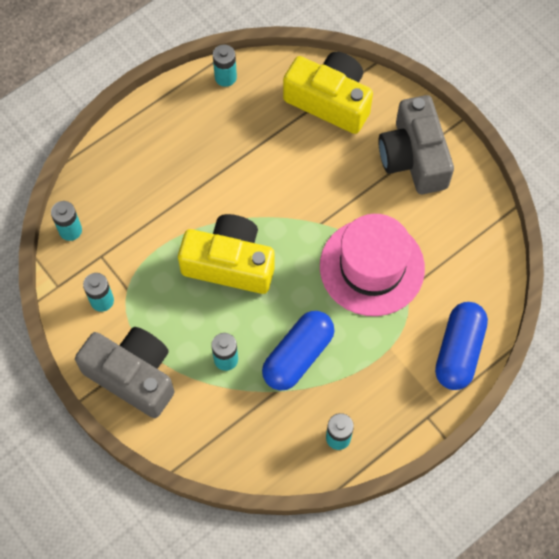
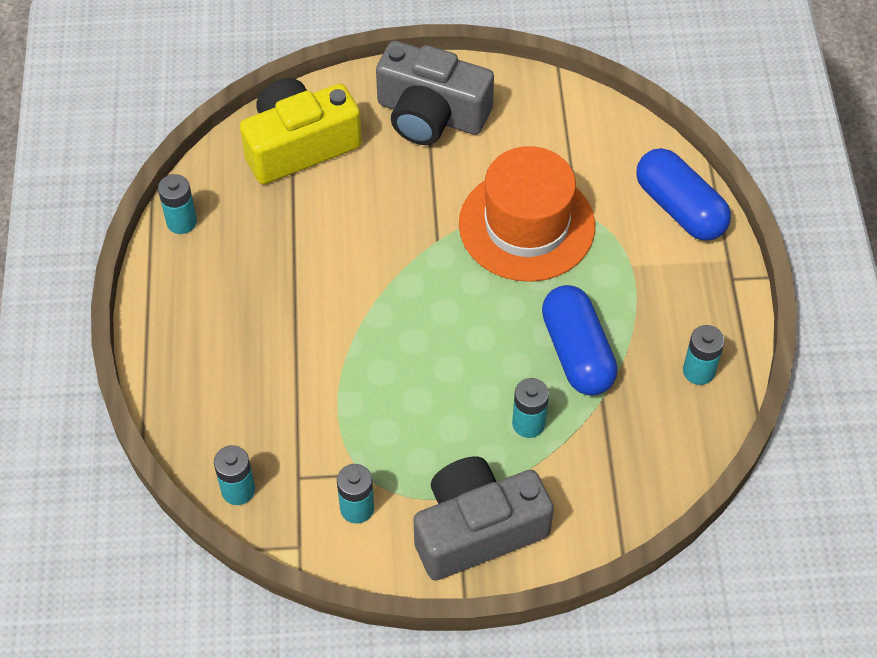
camera: 55 degrees left, 10 degrees down
(230, 263) = (415, 352): yellow camera -> none
(372, 267) = (526, 225): pink hat -> orange hat

